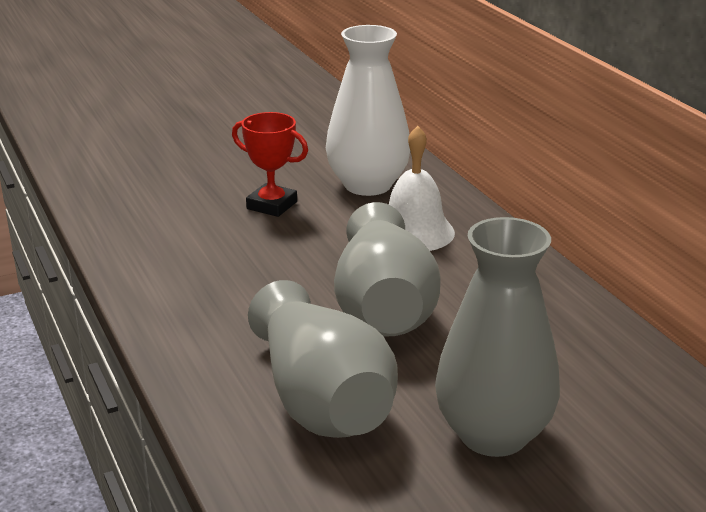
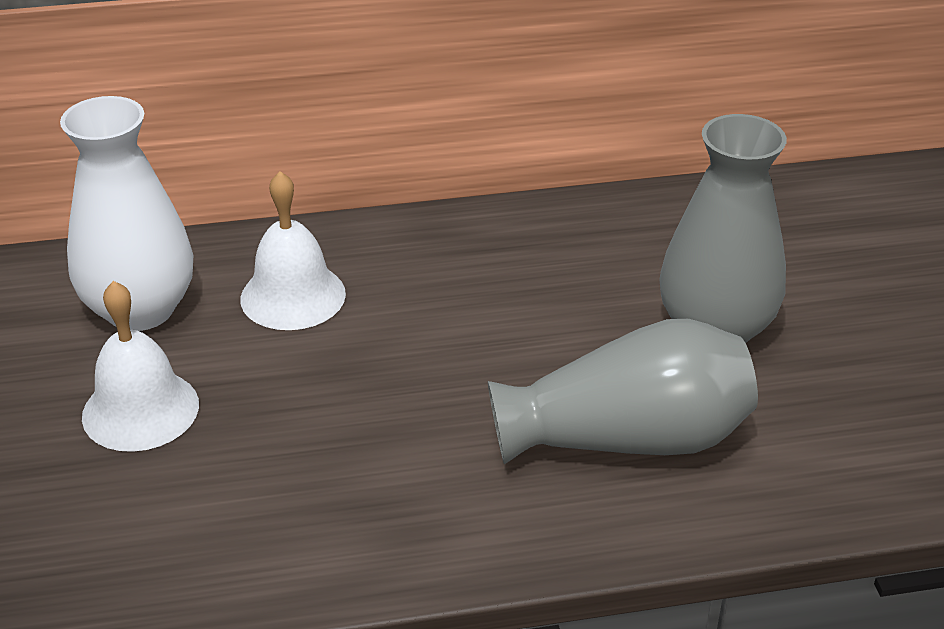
camera: 75 degrees left, 10 degrees up
(272, 205) = (140, 410): red trophy -> white bell
(383, 307) = (457, 356): grey vase -> none

